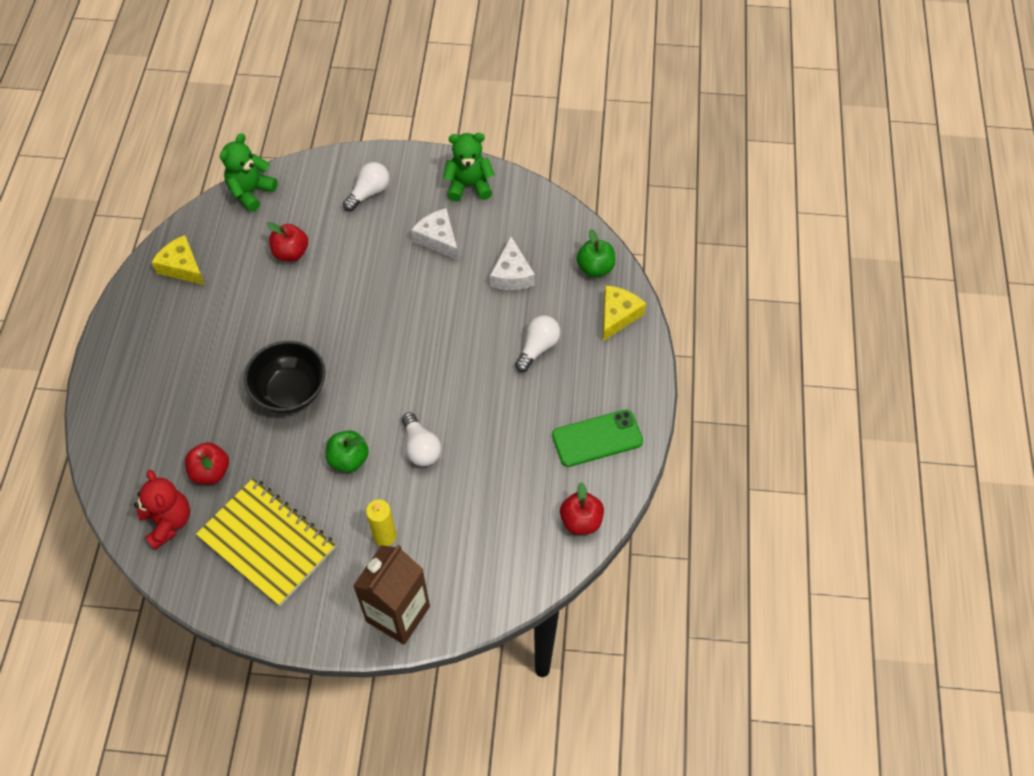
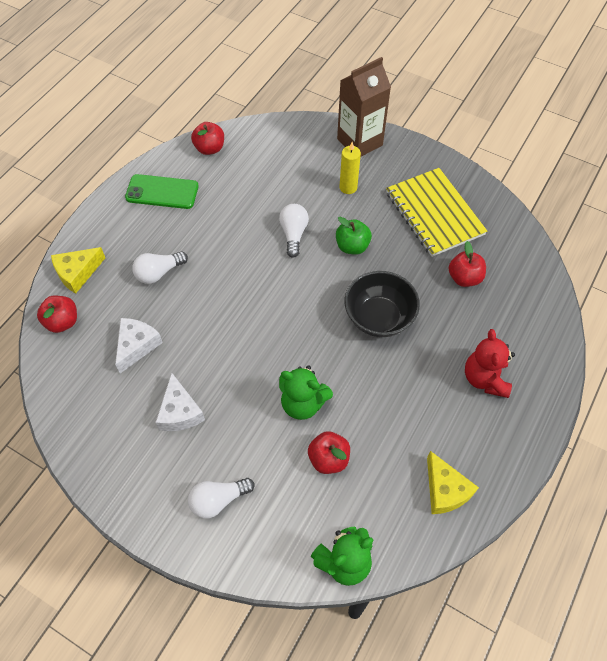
camera: 155 degrees left, 0 degrees up
(168, 522) = (506, 254): red teddy bear -> red teddy bear (485, 378)
(469, 186) = (114, 462): green teddy bear -> green teddy bear (303, 403)
(595, 268) = (62, 322): green apple -> red apple

